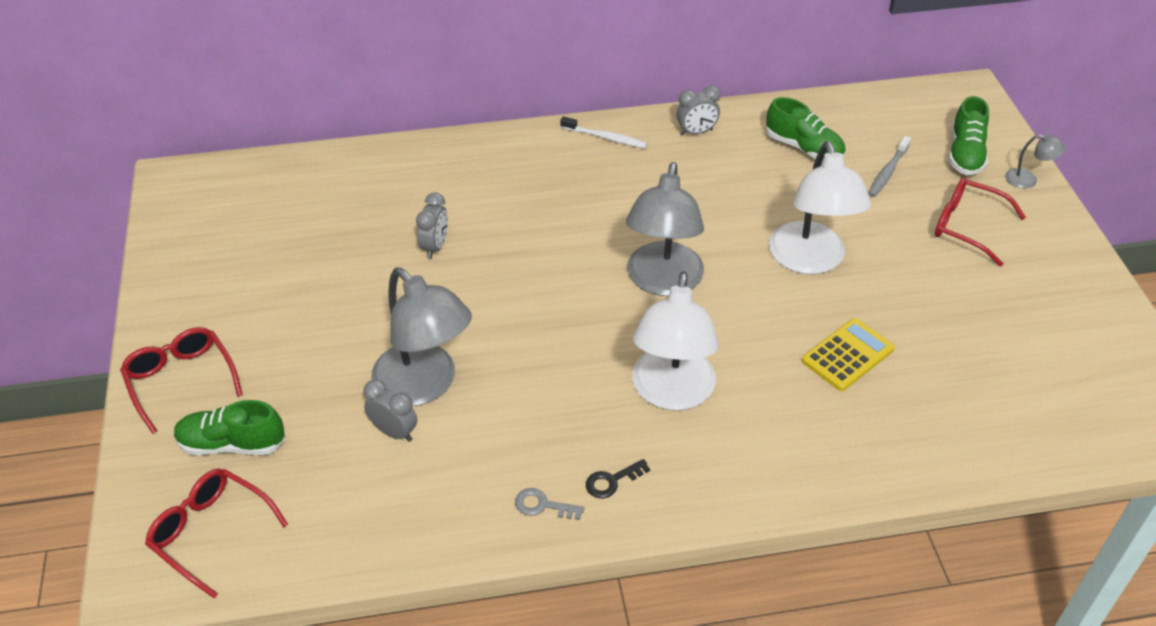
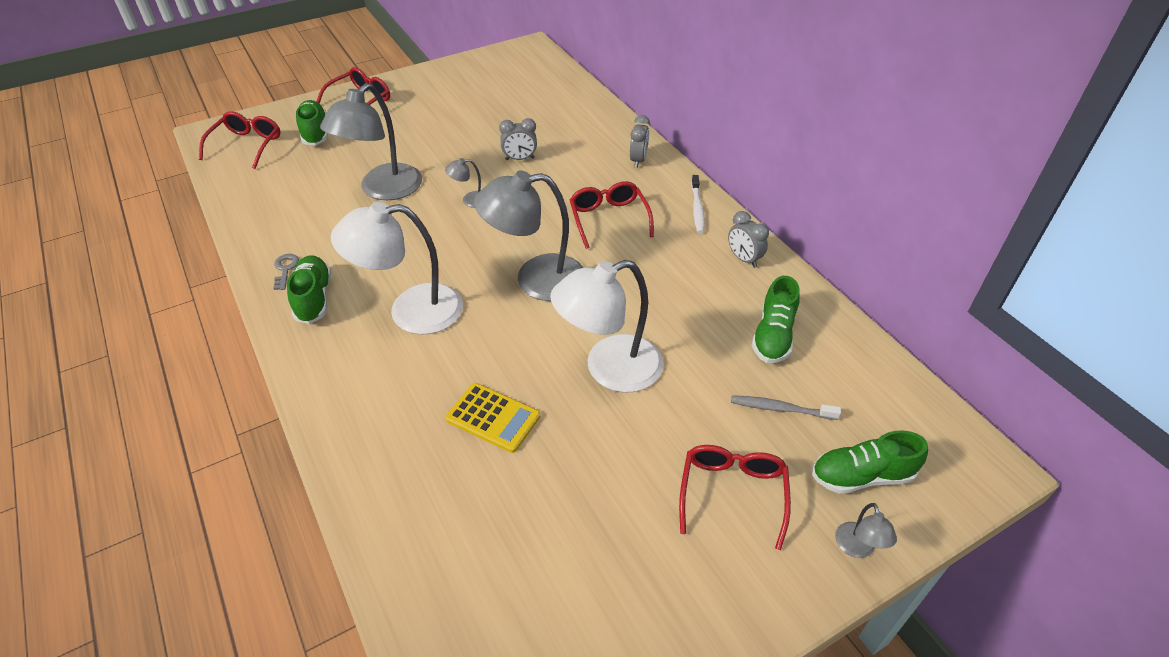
camera: 70 degrees right, 0 degrees up
(394, 432) = (338, 188): grey clock -> grey clock (638, 160)
(494, 307) = (470, 200): none -> grey lamp
(590, 203) = (609, 219): none -> red glasses
(612, 481) = (314, 298): black key -> green shoe

